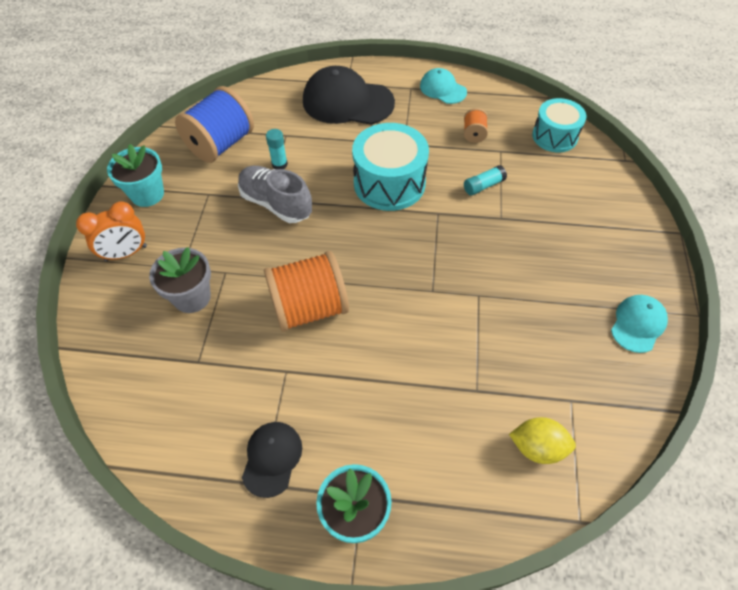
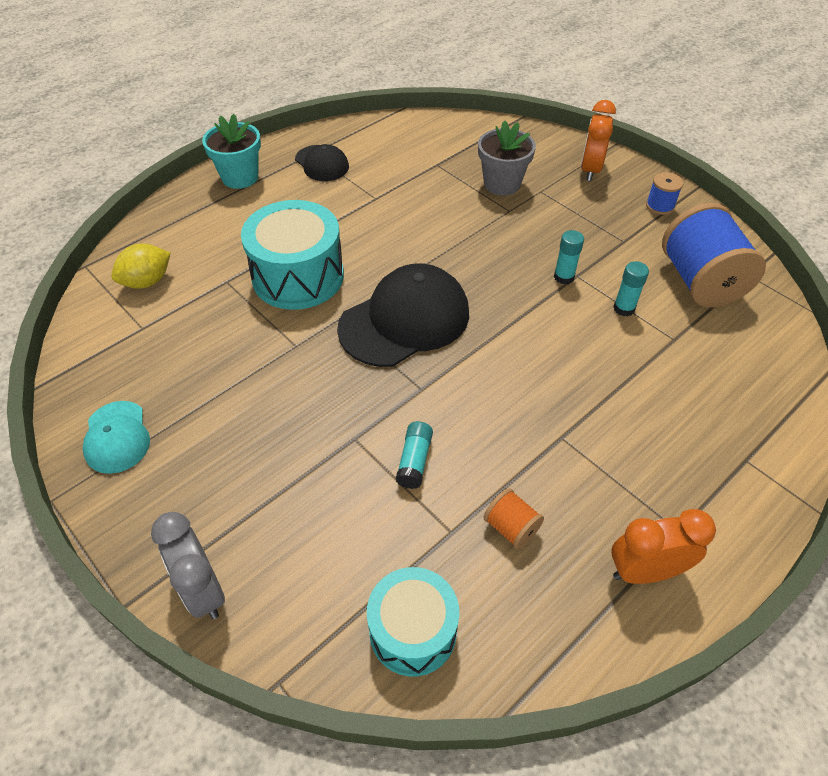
camera: 130 degrees right, 5 degrees down
(147, 194) = (660, 206): turquoise flower pot -> blue spool
(276, 204) = (564, 277): grey shoe -> turquoise glue stick
(309, 308) = (416, 236): orange spool -> none
(347, 102) = (699, 434): black cap -> black cap (405, 320)
(389, 183) = (507, 378): turquoise drum -> turquoise drum (298, 276)
(443, 89) = (645, 571): turquoise cap -> orange clock
(636, 211) = (203, 590): none -> grey clock

